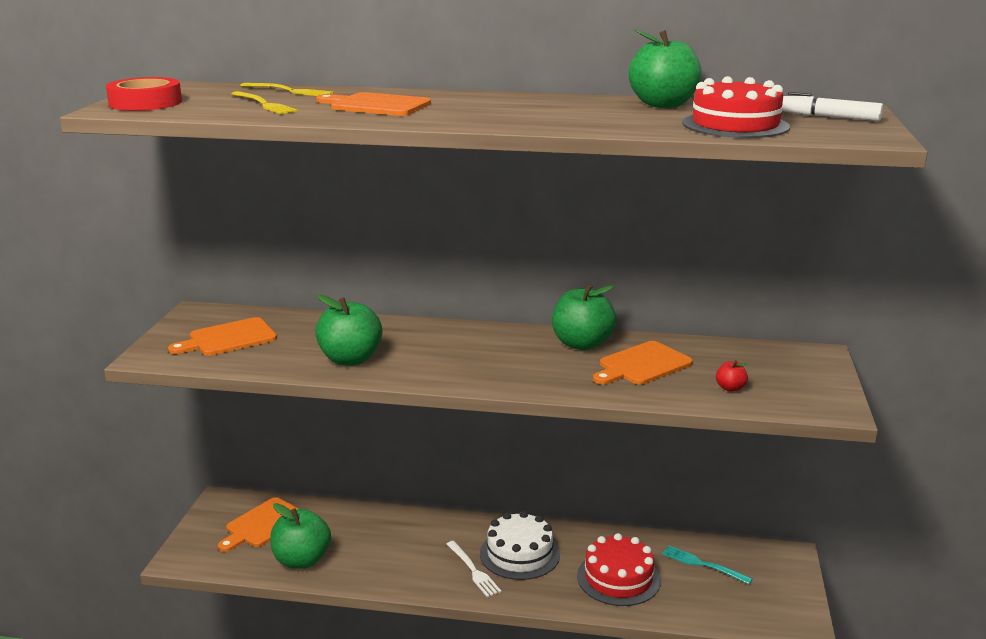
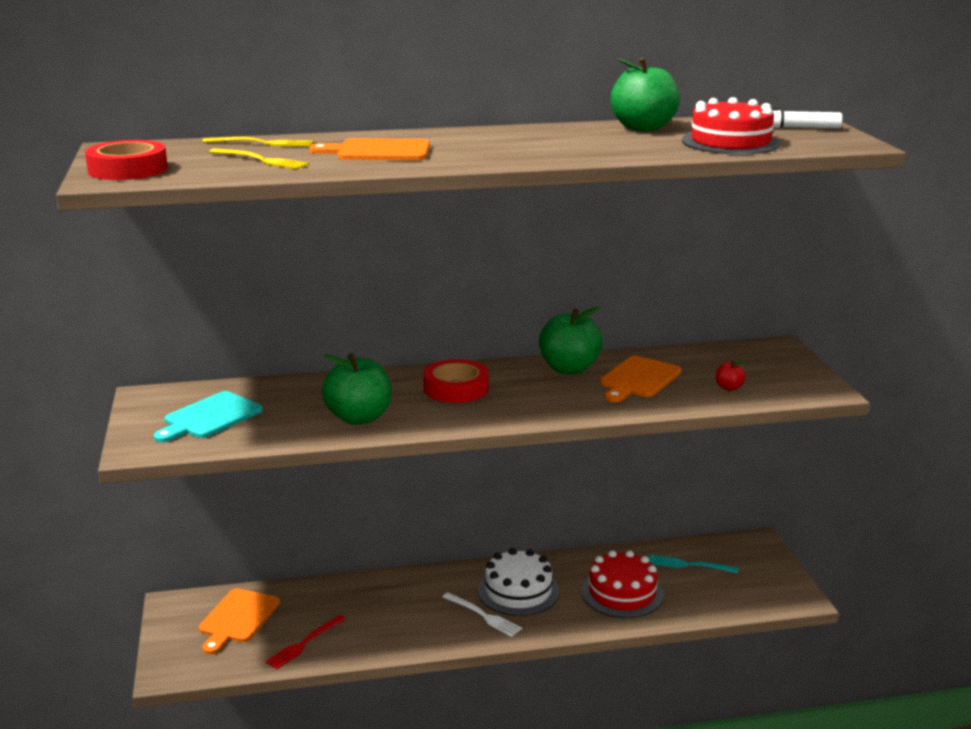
camera: 20 degrees left, 0 degrees up
(228, 338) = (209, 417): orange cutting board -> turquoise cutting board
(302, 560) = (303, 644): green apple -> red fork
(459, 346) = (456, 388): none -> red tape

